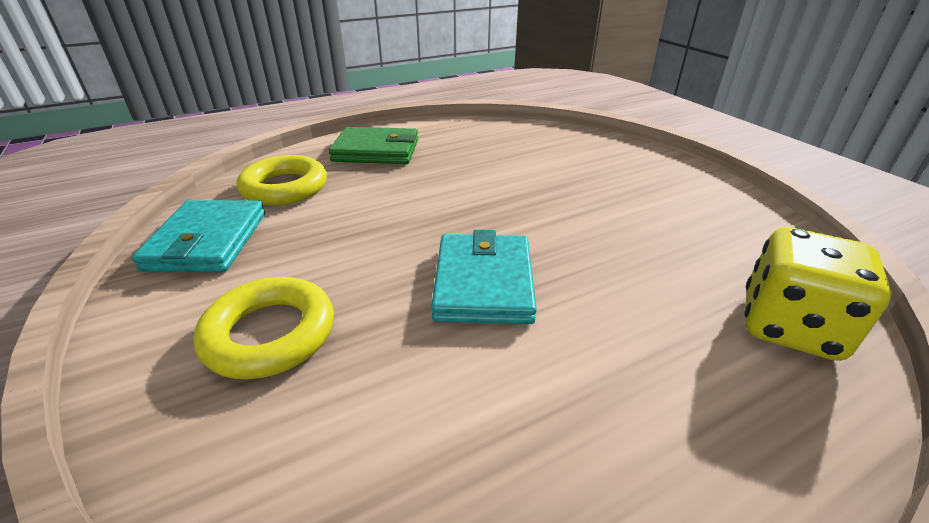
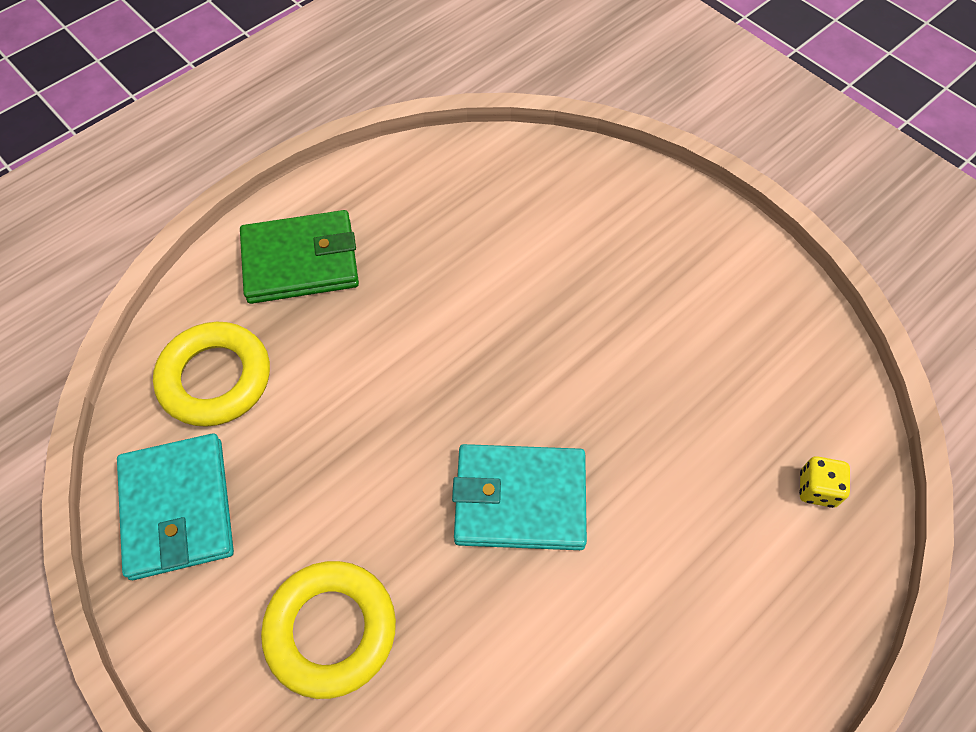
camera: 15 degrees left, 25 degrees up
(483, 283) = (520, 499): turquoise wallet -> turquoise wallet turned 75 degrees counterclockwise
(789, 326) = (817, 489): yellow dice -> yellow dice, size x0.46

